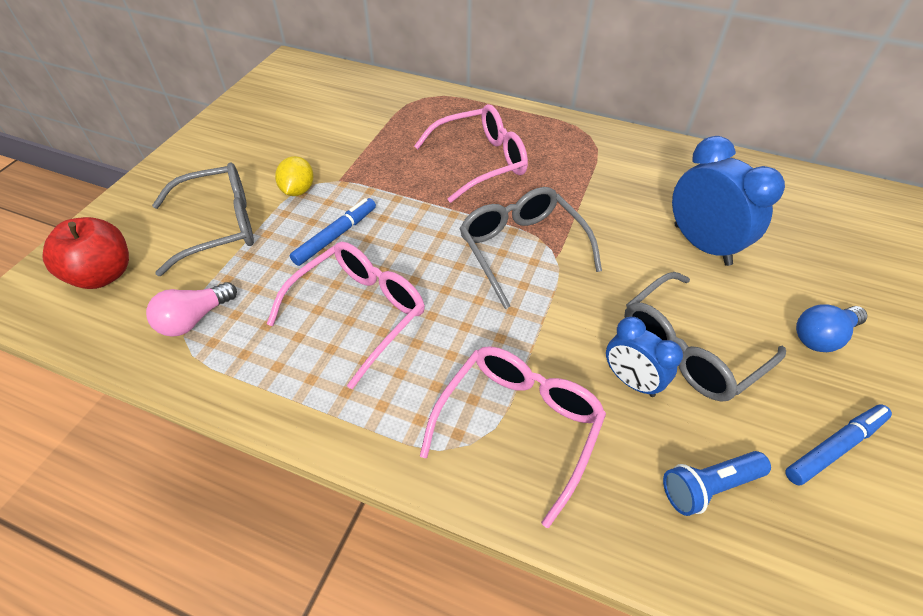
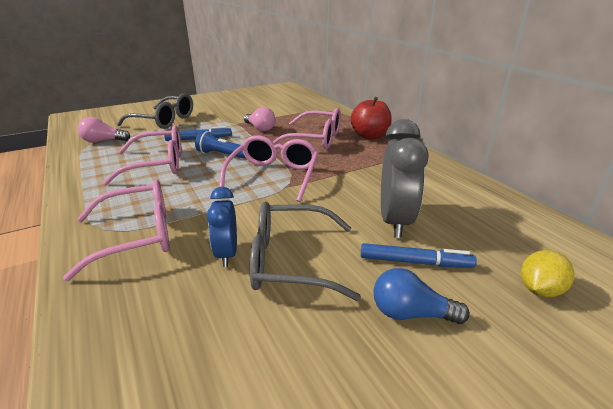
camera: 40 degrees right, 20 degrees down
(103, 274) = (104, 119): red apple -> red apple (370, 136)
(298, 190) = (213, 121): yellow lemon -> yellow lemon (539, 290)
(387, 174) = (260, 128): none -> pink light bulb
(522, 249) = (273, 176): grey glasses -> pink glasses
(701, 244) = (395, 221): blue clock -> grey clock
(708, 486) = (173, 330): blue flashlight -> blue flashlight (221, 154)
(834, 447) = (300, 379): blue marker -> blue marker (415, 262)

